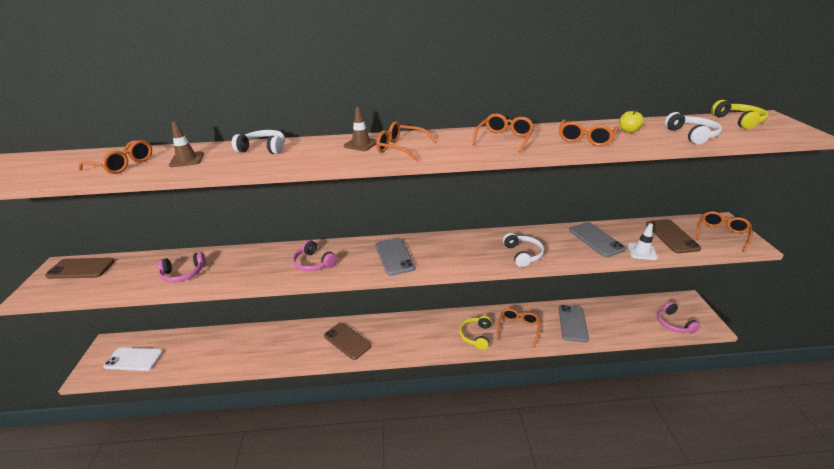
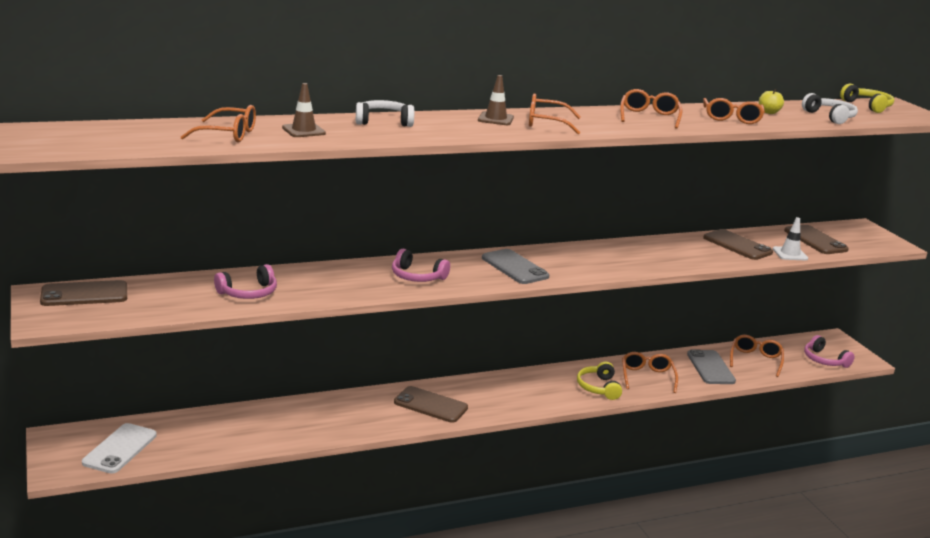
camera: 20 degrees left, 10 degrees down
(134, 359) = (120, 449): white phone -> white phone turned 60 degrees counterclockwise
(523, 254) = (664, 260): white headphones -> none
(596, 239) = (737, 245): grey phone -> brown phone
(721, 234) = (864, 237): orange glasses -> orange glasses (755, 360)

